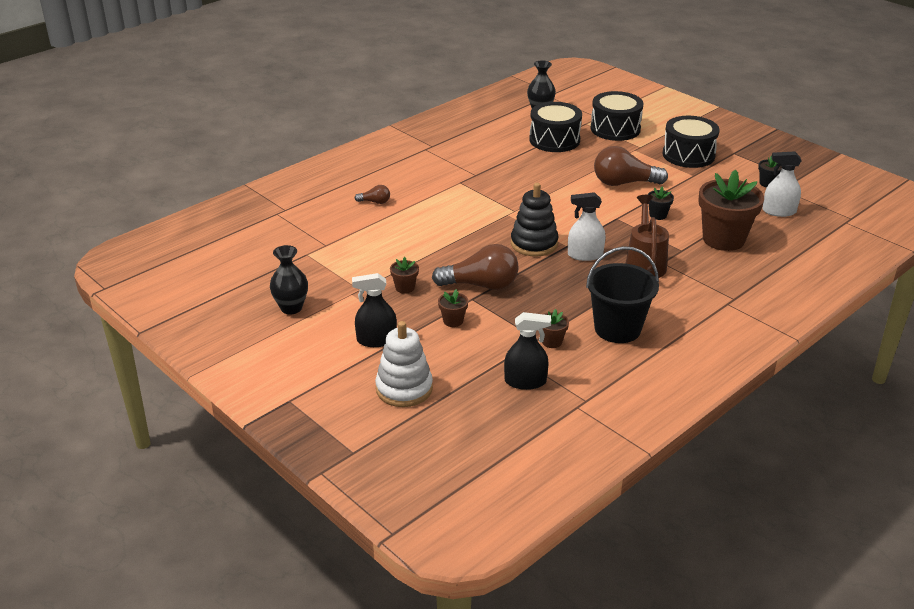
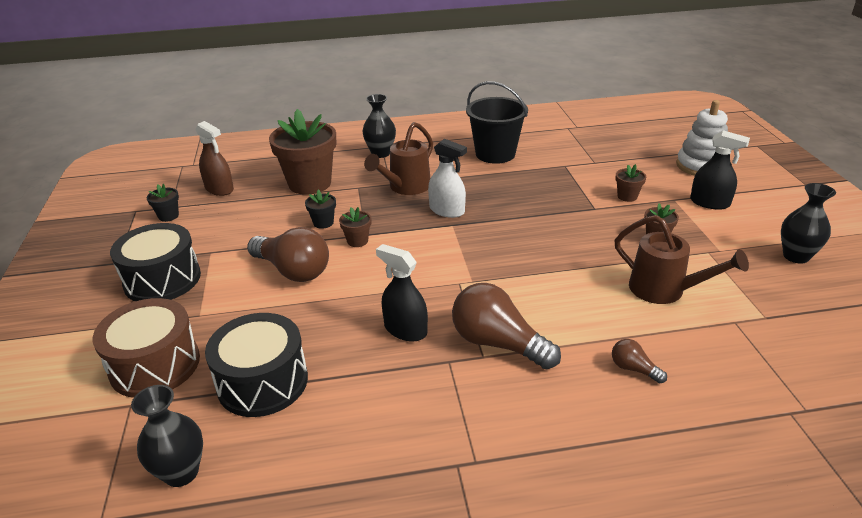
camera: 145 degrees left, 0 degrees up
(378, 249) = (665, 290): none -> brown watering can
(481, 285) = (576, 216): brown light bulb -> brown light bulb (498, 343)
(525, 381) = (600, 146): black spray bottle -> black spray bottle (405, 330)
(534, 244) = (482, 237): black stacking toy -> none
(552, 341) = (555, 161): brown flower pot -> brown flower pot (357, 241)
(615, 129) = (155, 365): black drum -> brown drum
(720, 289) = (380, 153): none -> black vase
(779, 211) = (219, 189): white spray bottle -> brown spray bottle

